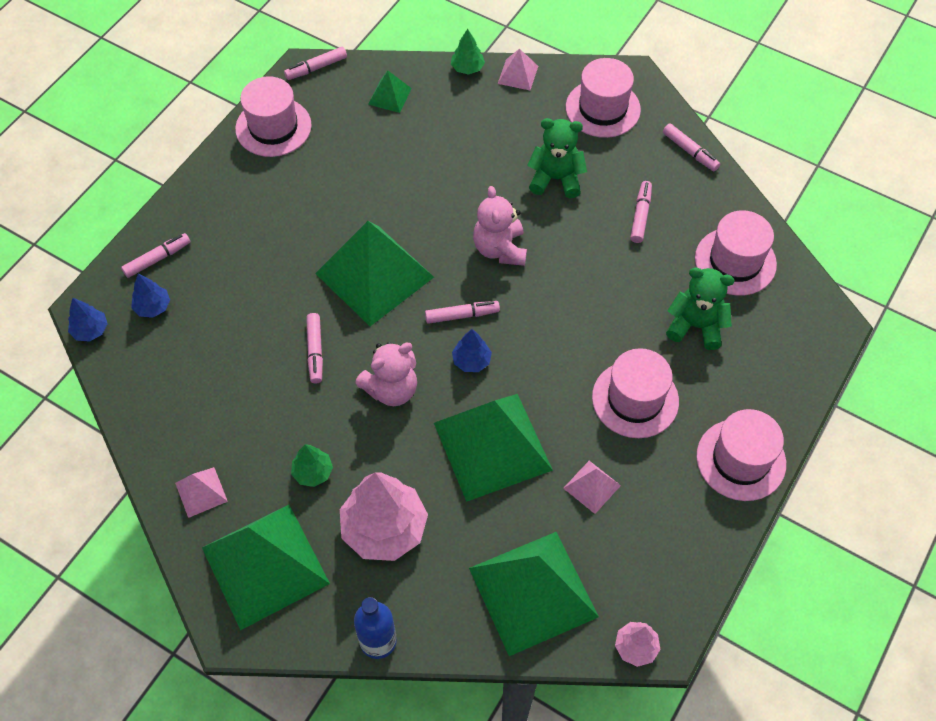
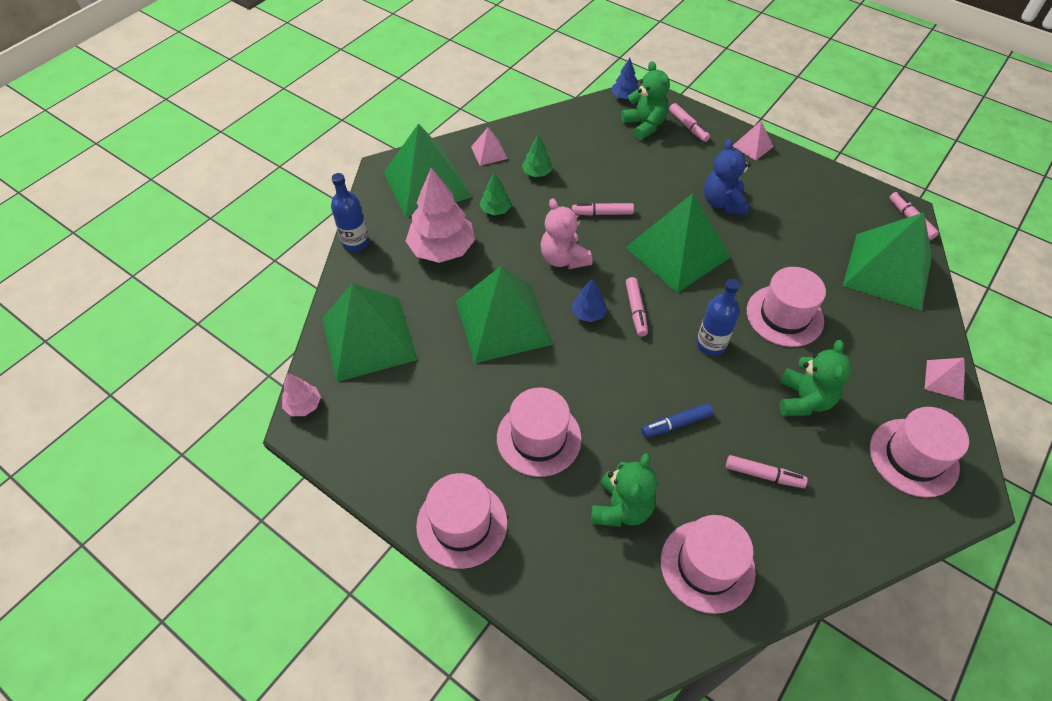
camera: 95 degrees right, 5 degrees down
(153, 307) = (644, 125): blue tree -> green teddy bear
(273, 127) = (832, 190): pink hat -> pink hat (784, 315)
(295, 229) = (723, 203): none -> blue teddy bear
(389, 96) = (888, 271): green pyramid -> green pyramid, size x2.27
(467, 68) = (942, 335): green tree -> green tree (537, 173)
(500, 249) = (711, 344): pink teddy bear -> blue bottle
(591, 486) = (454, 391): pink pyramid -> pink pyramid (752, 146)
(599, 281) = (676, 424): none -> blue marker
(690, 151) = (865, 543): pink marker -> none

